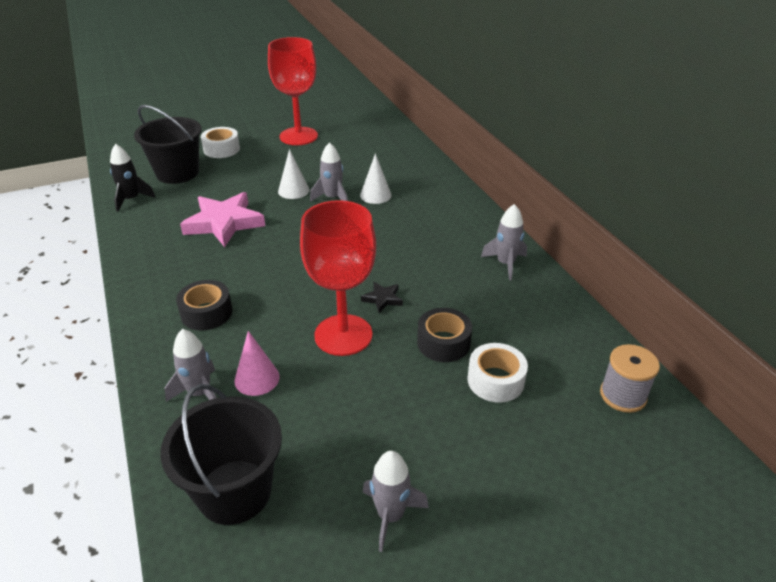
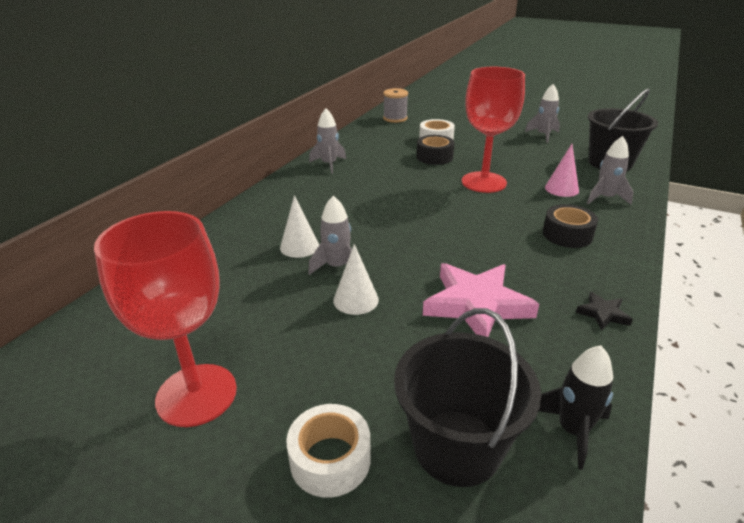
camera: 130 degrees left, 5 degrees down
(382, 299) = (432, 185): black star -> black star (603, 314)

